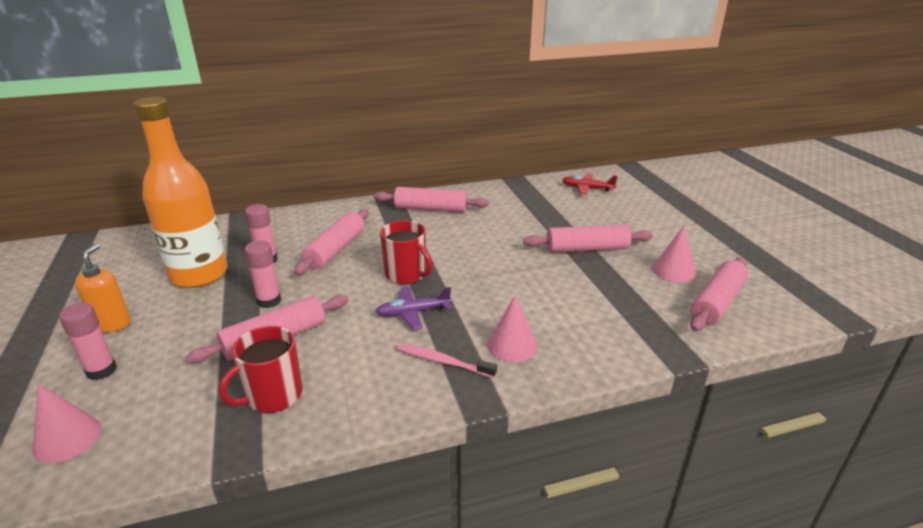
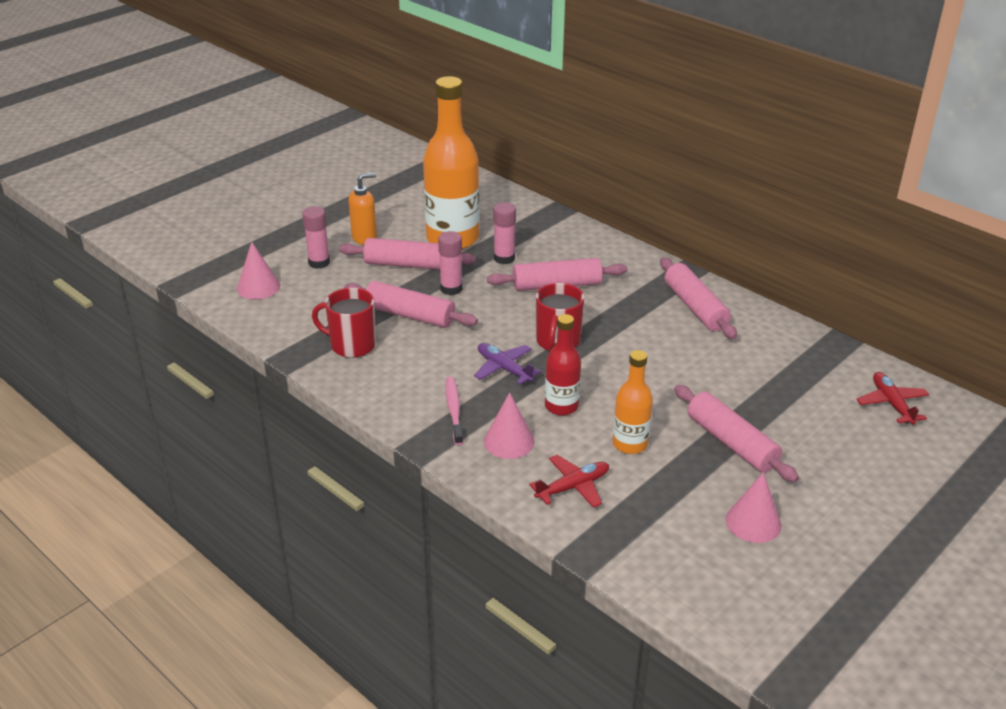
camera: 60 degrees right, 5 degrees up
(489, 302) = (561, 406): none -> red bottle
(559, 288) = (630, 444): none -> orange bottle
(593, 332) = (573, 487): none -> red plane
(716, 302) = (715, 569): pink rolling pin -> pink rolling pin (407, 264)

